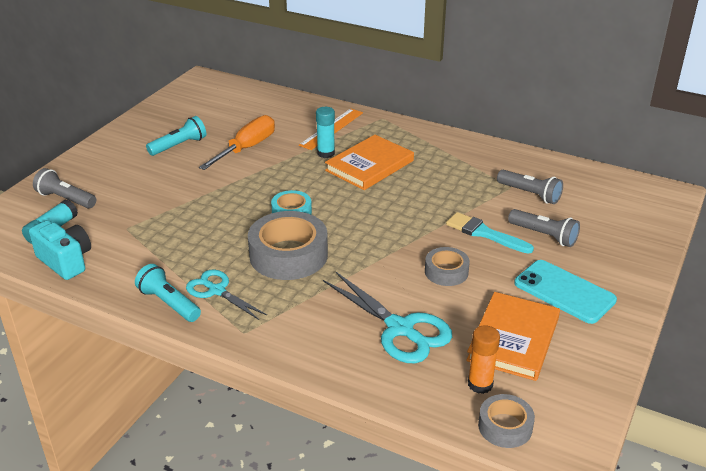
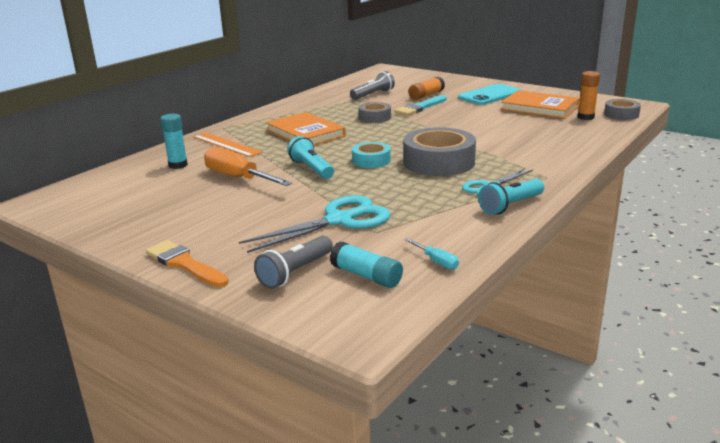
camera: 80 degrees left, 10 degrees down
(66, 261) = (436, 261): turquoise camera -> turquoise screwdriver
(90, 154) = (184, 264): none -> orange brush
(179, 146) = (205, 210): turquoise flashlight -> turquoise flashlight (311, 169)
(326, 153) = (273, 147): turquoise glue stick -> turquoise glue stick (178, 165)
(400, 328) = (534, 132): turquoise scissors -> turquoise scissors (339, 220)
(446, 272) = (466, 119): grey tape -> grey tape (375, 117)
(544, 236) = (426, 95): grey flashlight -> orange glue stick

